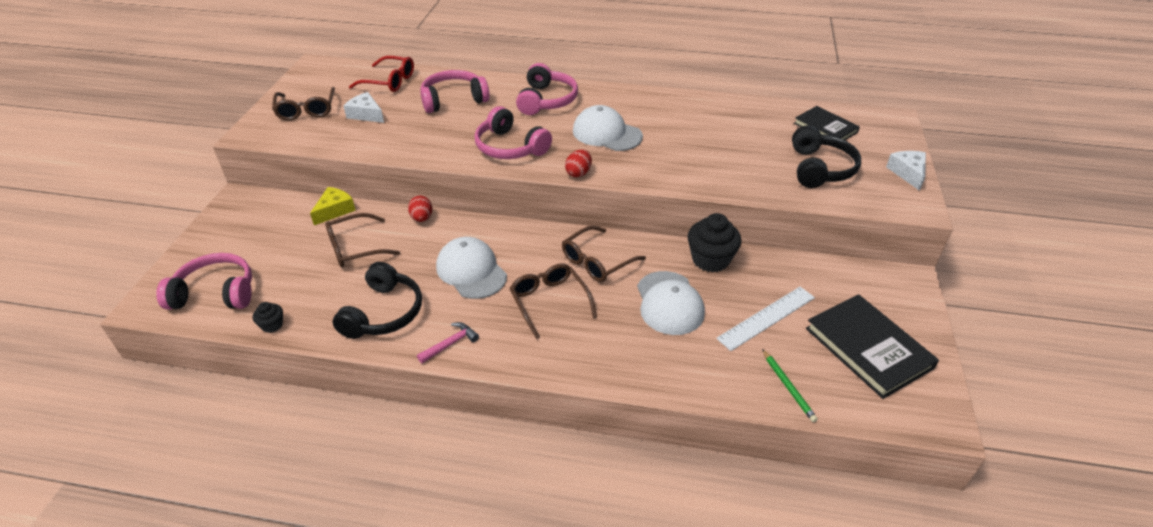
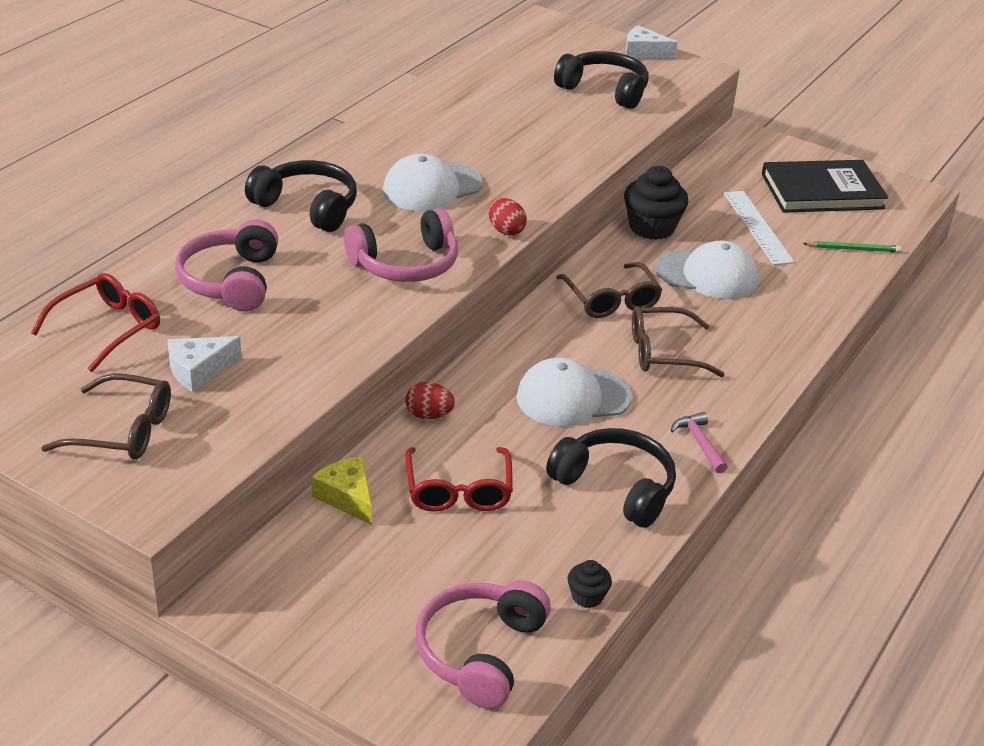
camera: 70 degrees left, 5 degrees down
(355, 248) = (458, 490): brown glasses -> red glasses
(546, 100) = (307, 207): pink headphones -> black headphones
(825, 128) = (531, 59): black book -> none

